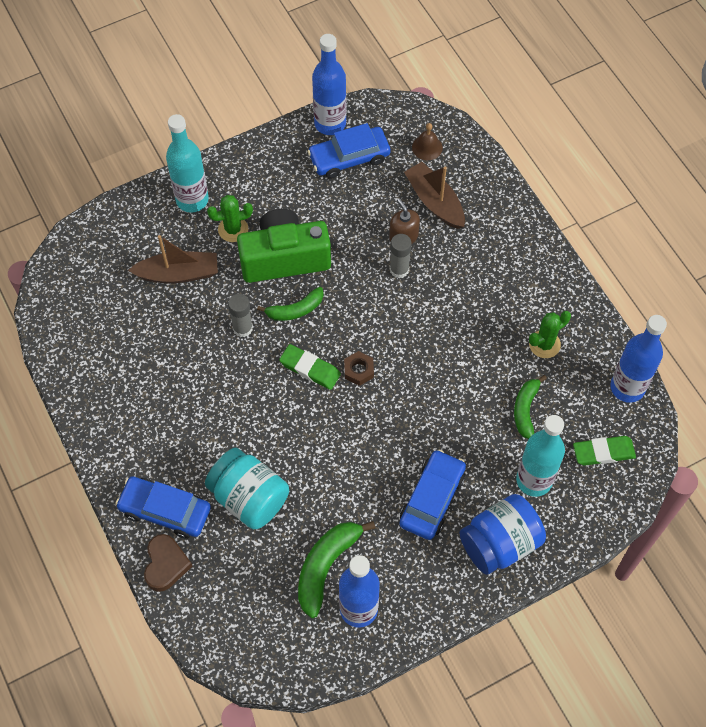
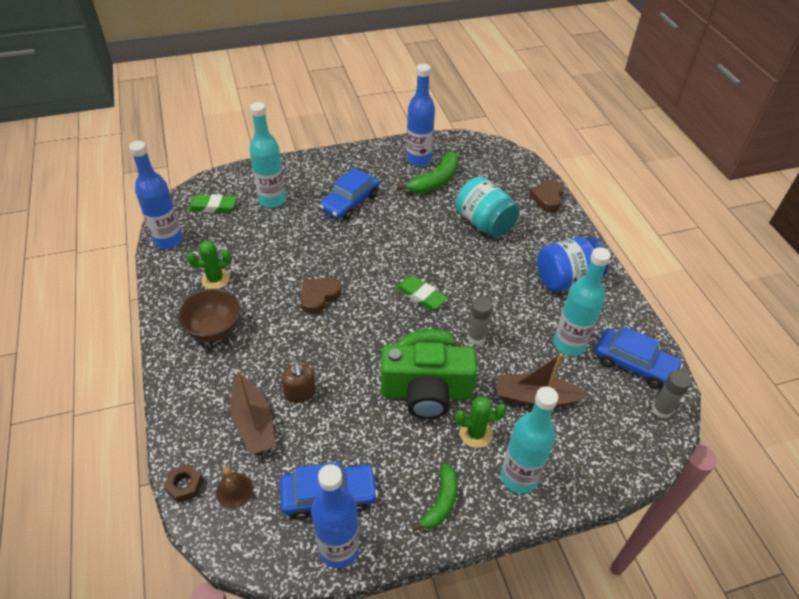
camera: 170 degrees left, 15 degrees down
(144, 339) = (569, 344): none -> turquoise bottle
(165, 510) = (548, 226): blue car -> blue car (634, 364)
(359, 370) = (380, 287): brown nut -> brown nut (184, 485)
(399, 269) = (316, 361): grey glue stick -> grey glue stick (661, 409)
(422, 344) = (319, 297): none -> brown heart
(500, 543) = (313, 174): blue jar -> blue jar (566, 279)
(514, 283) = (214, 330): none -> brown bowl
(525, 409) = (255, 240): green banana -> green banana (441, 502)

